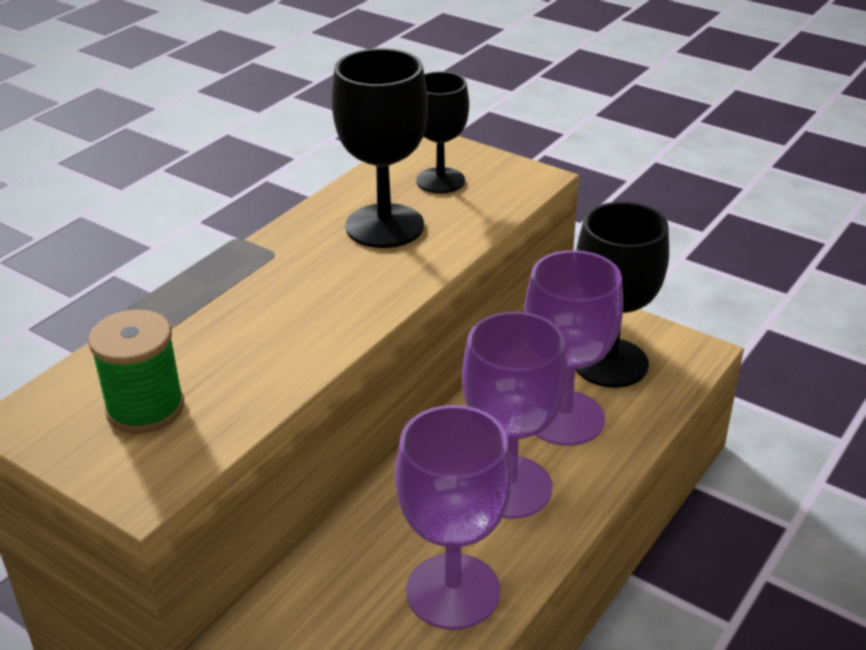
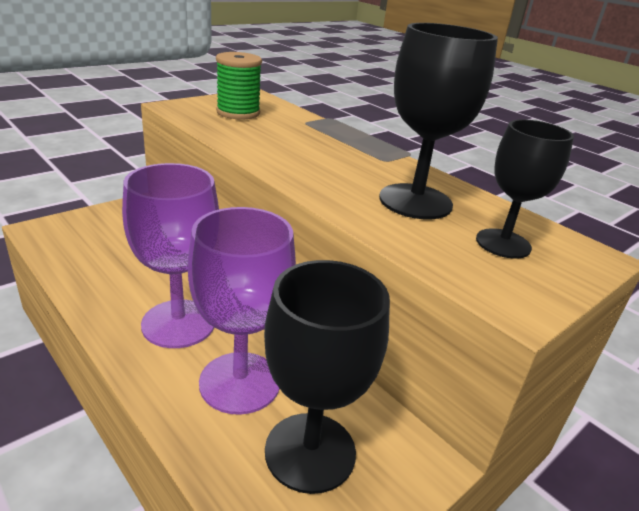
camera: 100 degrees right, 5 degrees down
(453, 591) = (107, 274): purple goblet -> none

